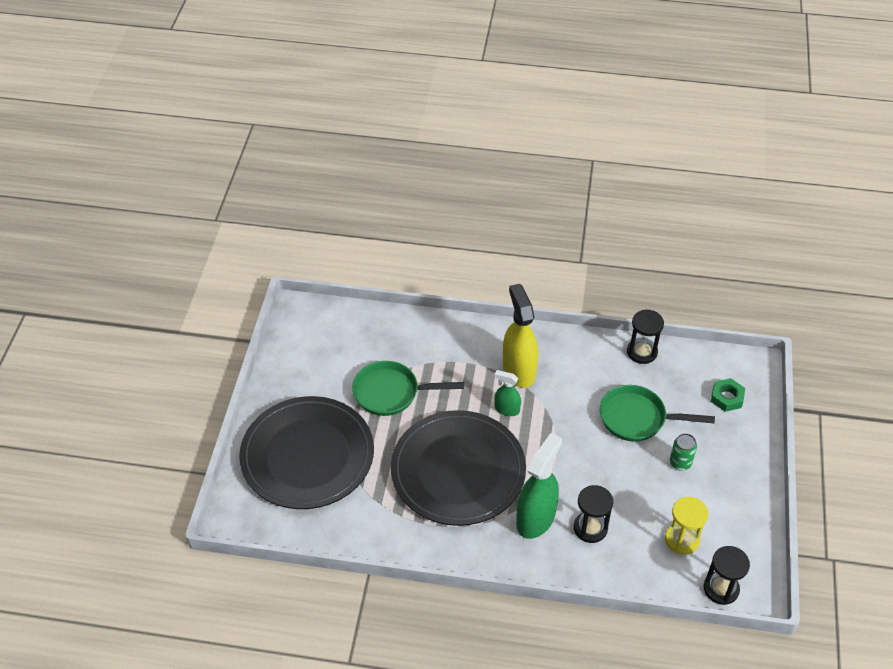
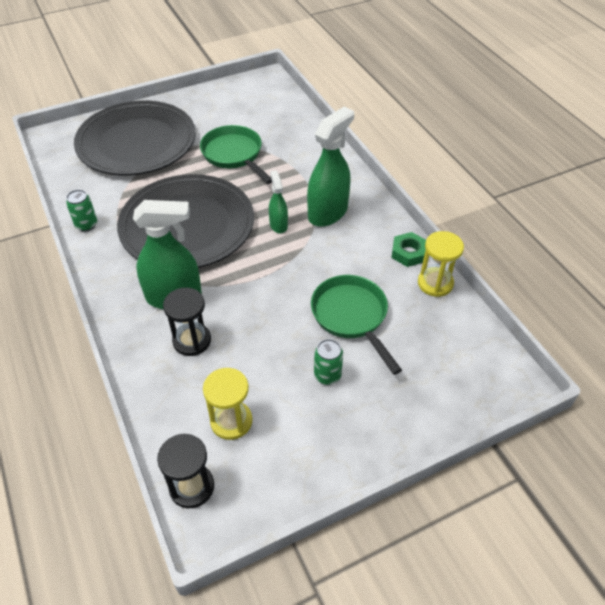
camera: 55 degrees right, 0 degrees up
(396, 544) = (86, 225): none -> green can
(518, 370) = (328, 213): yellow spray bottle -> green spray bottle
(642, 352) = (435, 283): black hourglass -> yellow hourglass
(727, 397) = (448, 377): green nut -> green nut (408, 253)

